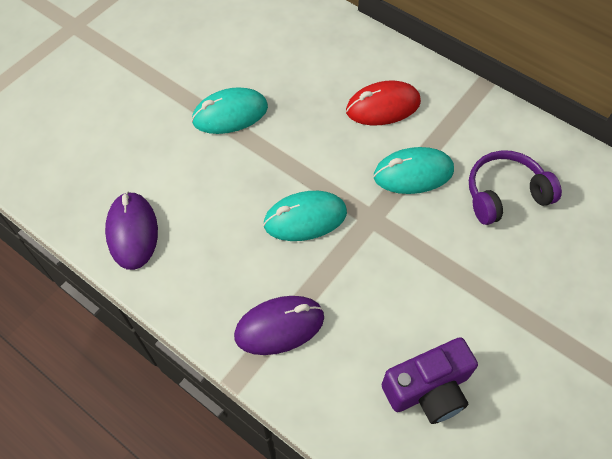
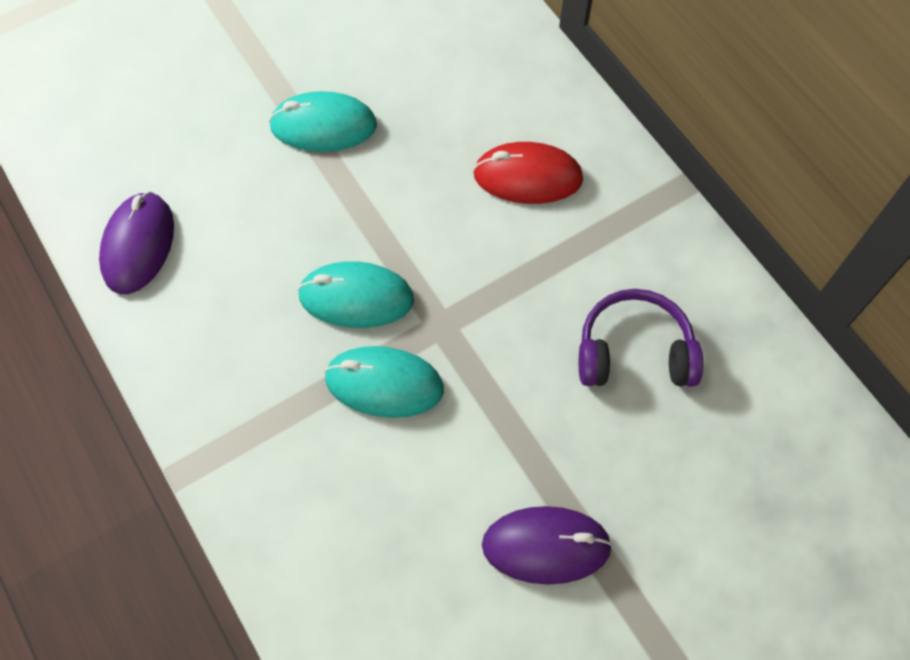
camera: 20 degrees right, 5 degrees up
(279, 326) = (262, 426): purple mouse -> purple mouse (546, 546)
(413, 173) = (524, 283): turquoise mouse -> turquoise mouse (384, 384)
(428, 389) = (408, 571): purple camera -> none

